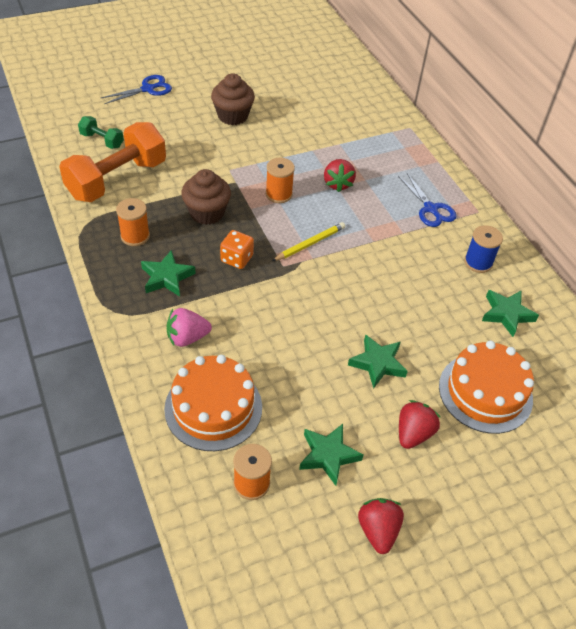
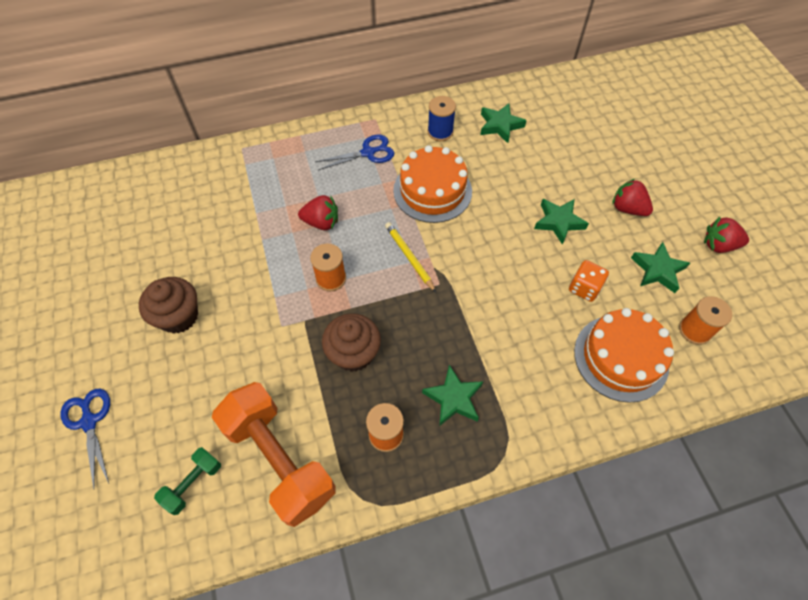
camera: 80 degrees left, 10 degrees up
(187, 337) = (538, 379): pink strawberry -> none
(237, 259) = (428, 326): orange dice -> orange dice (584, 288)
(485, 392) = (582, 155): orange cake -> orange cake (432, 191)

